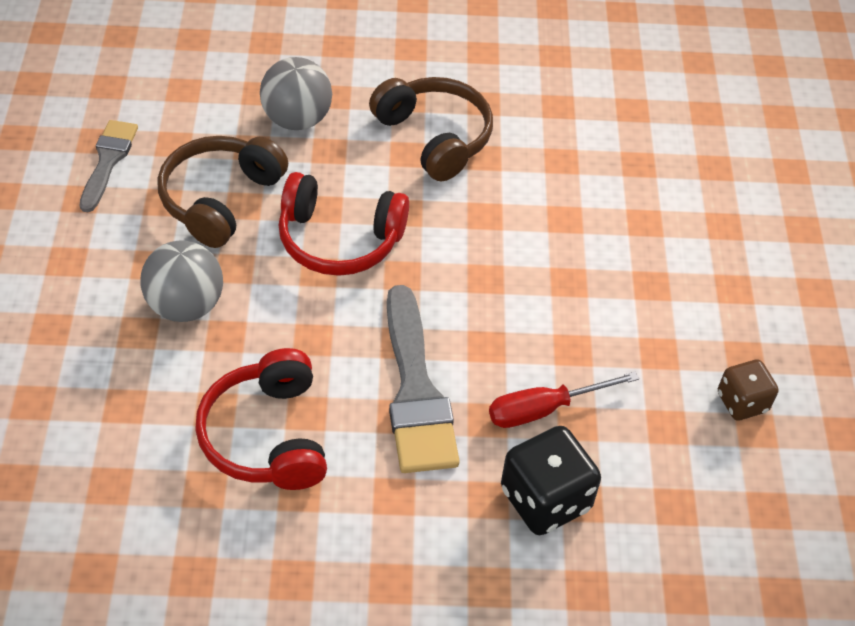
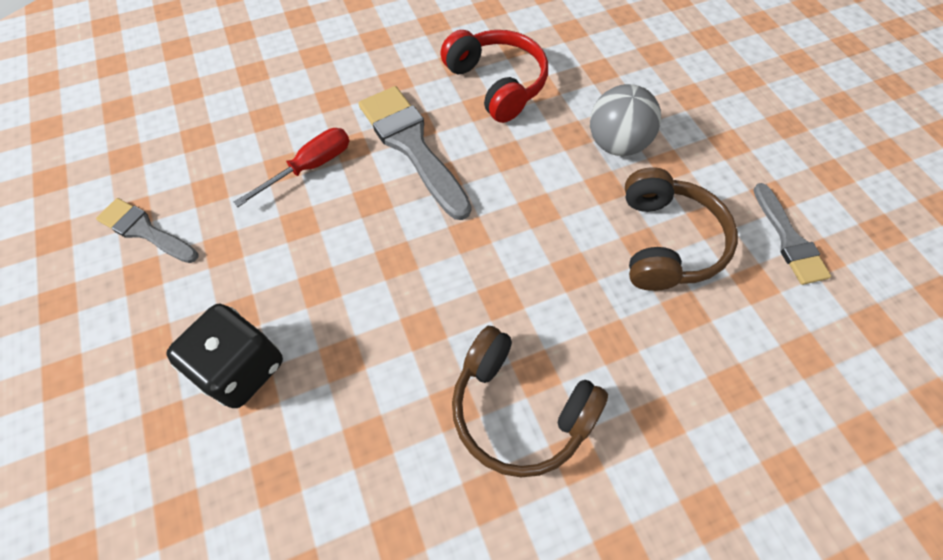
camera: 160 degrees right, 10 degrees up
(297, 119) = (670, 366): grey ball -> none
(339, 239) = (541, 245): red headphones -> none
(545, 499) = (292, 110): black dice -> black dice (242, 368)
(742, 402) = (145, 231): brown dice -> grey brush

